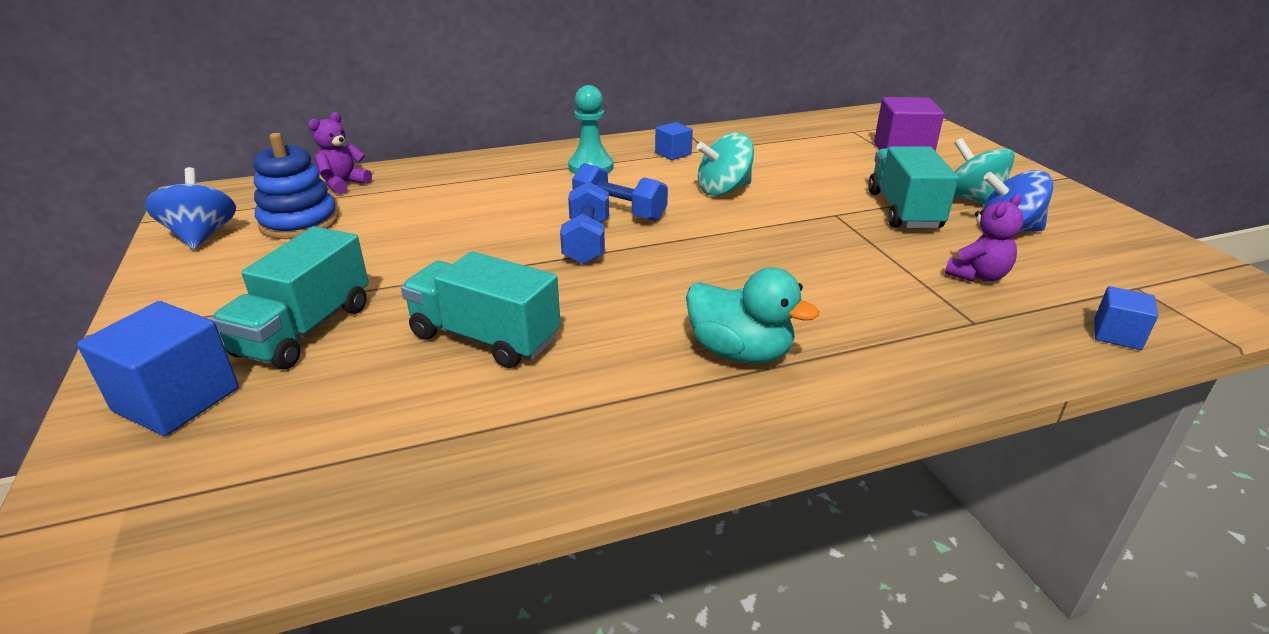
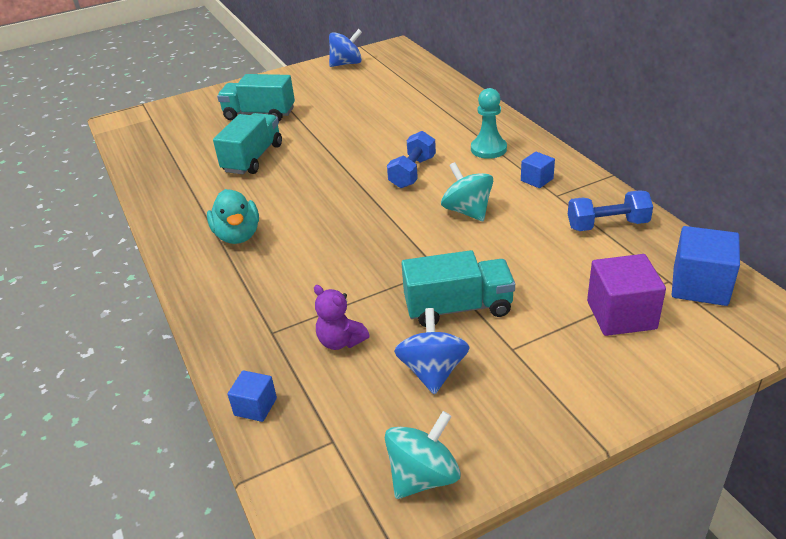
camera: 85 degrees right, 5 degrees up
(177, 399) = (209, 105): blue cube -> blue cube (700, 286)
(299, 222) = (368, 80): blue stacking toy -> none
(343, 184) = (423, 77): purple teddy bear -> none
(586, 242) = (363, 168): blue dumbbell -> blue dumbbell (607, 225)
(740, 352) = (238, 235): turquoise duck -> turquoise duck turned 45 degrees counterclockwise
(972, 199) = (500, 355): turquoise spinning top -> turquoise spinning top (423, 476)

